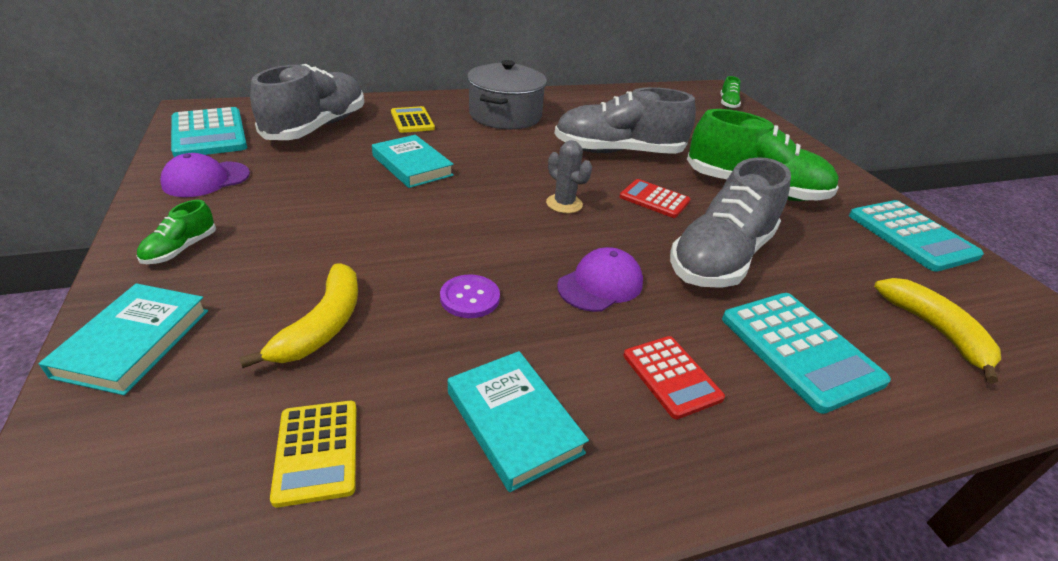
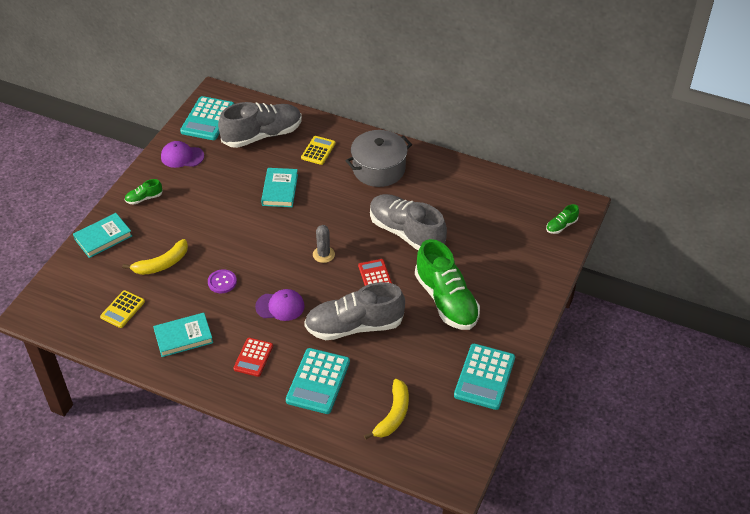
camera: 45 degrees right, 10 degrees up
(513, 422) = (183, 337): turquoise book -> turquoise book turned 60 degrees clockwise

